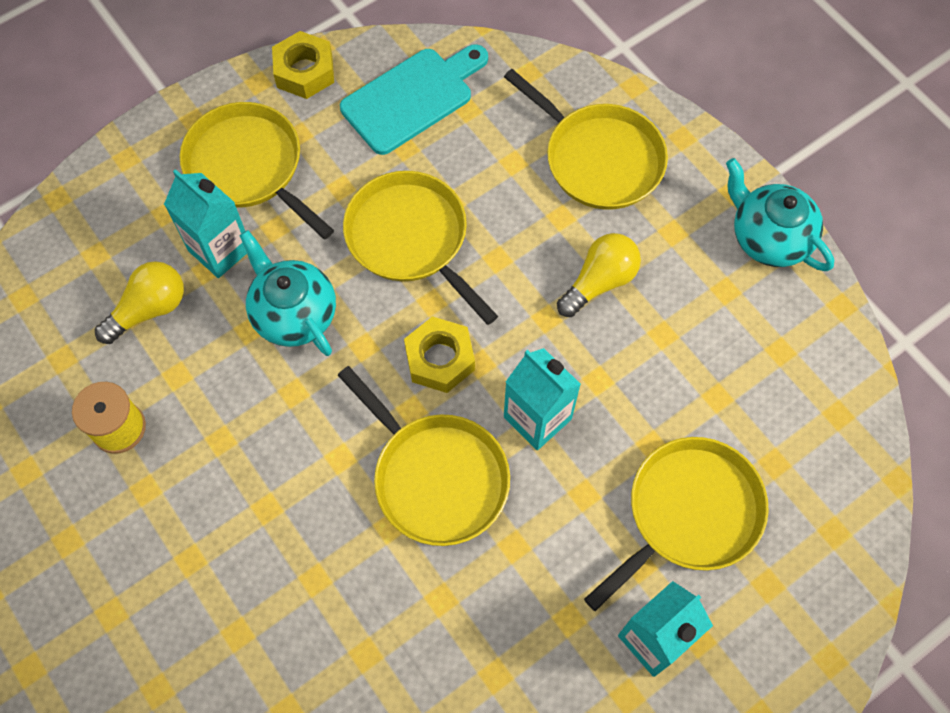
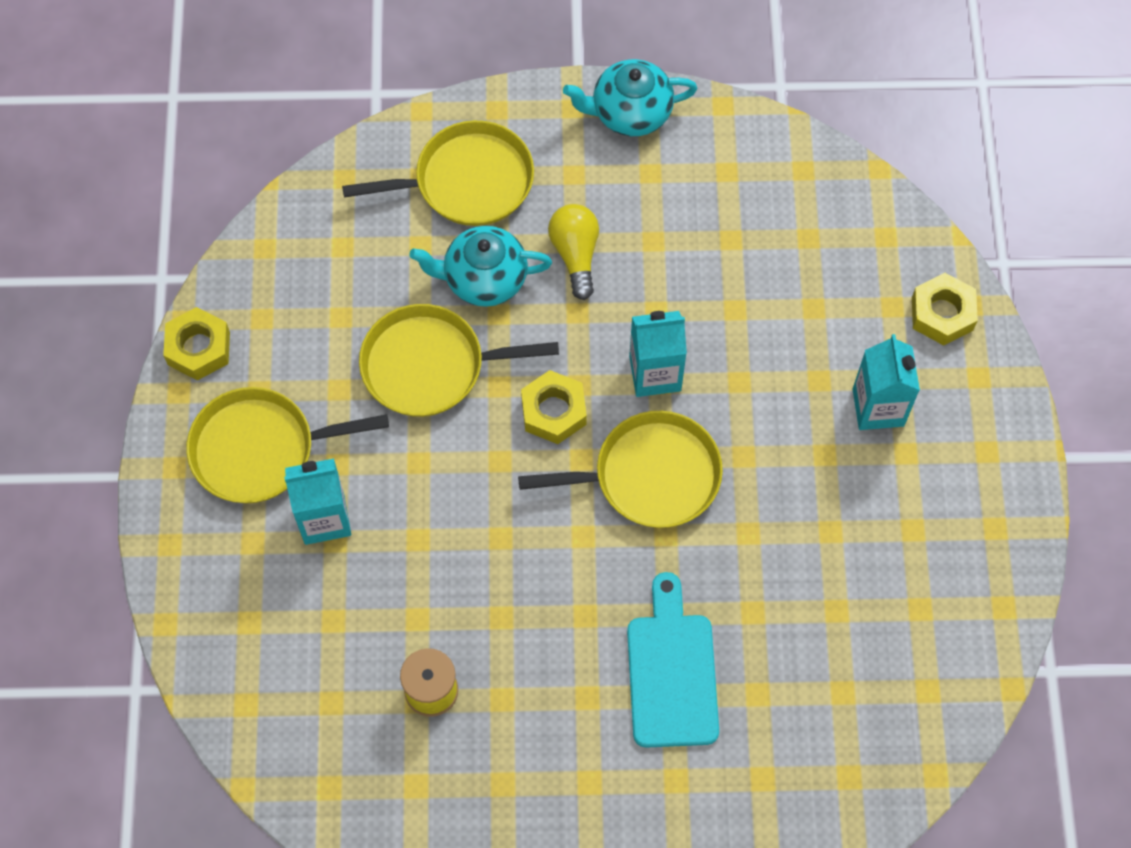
camera: 55 degrees left, 0 degrees up
(149, 309) = (338, 607): yellow light bulb -> none
(294, 313) = (429, 496): turquoise teapot -> turquoise teapot (483, 279)
(412, 98) = (296, 281): turquoise cutting board -> turquoise cutting board (672, 672)
(689, 513) = (804, 320): yellow pan -> none
(799, 638) = (942, 314): none -> yellow nut

